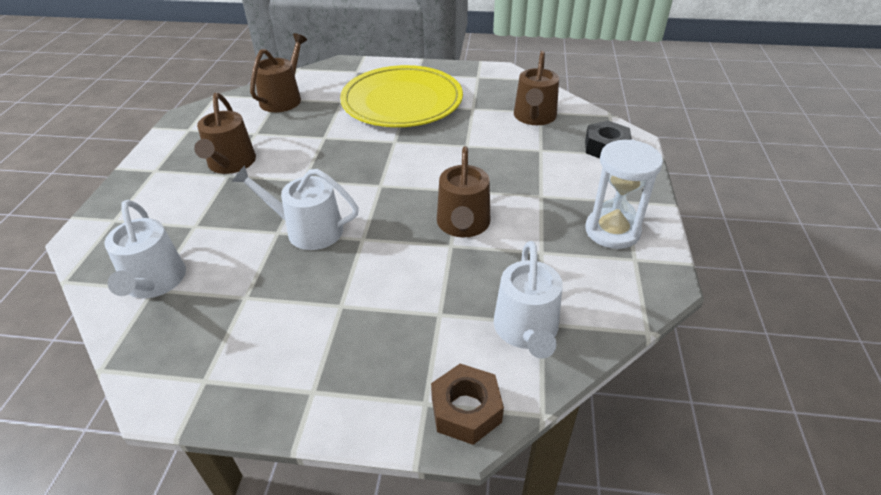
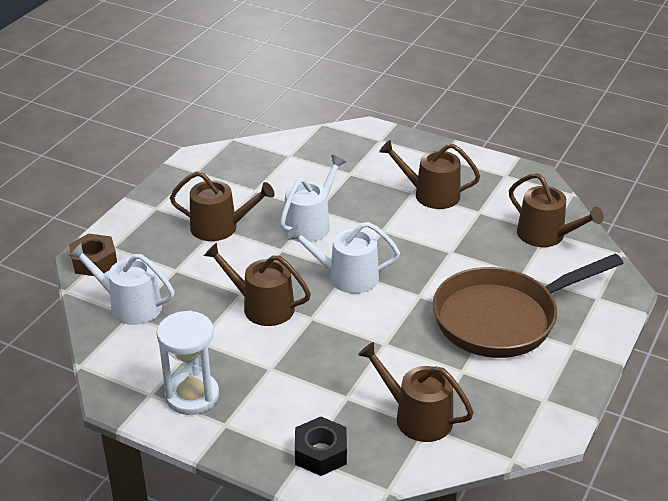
camera: 110 degrees right, 5 degrees down
(154, 282) = (296, 156): white watering can -> white watering can (347, 277)
(338, 303) = (220, 227): none -> brown watering can
(402, 101) = (503, 318): yellow plate -> brown pan

